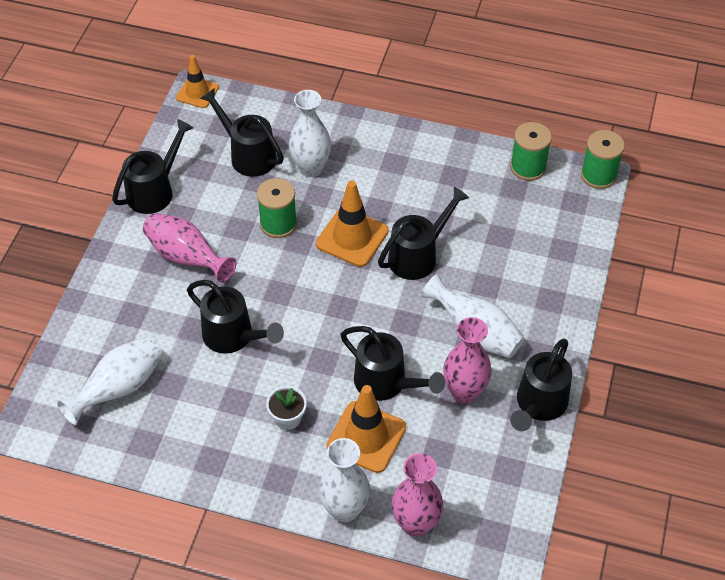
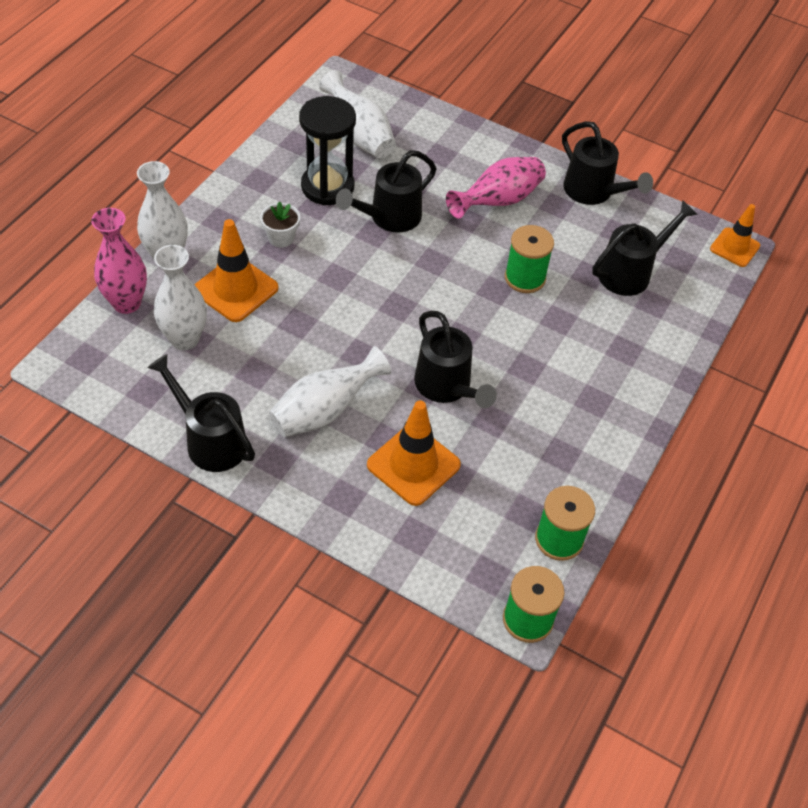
camera: 100 degrees right, 0 degrees up
(205, 397) = (327, 187): none -> black hourglass
(311, 168) = (600, 321): white vase -> white vase (185, 339)
(352, 237) = (489, 335): orange traffic cone -> orange traffic cone (413, 465)
(386, 383) = (290, 319): black watering can -> none
(464, 392) = (253, 380): pink vase -> none

